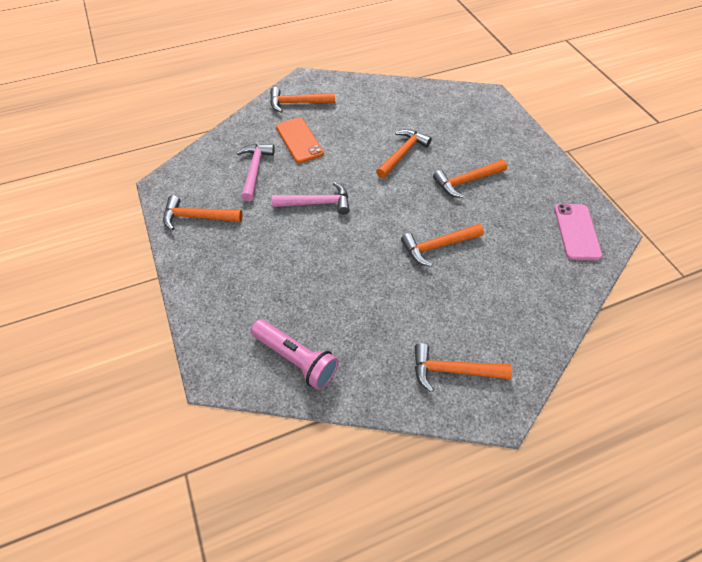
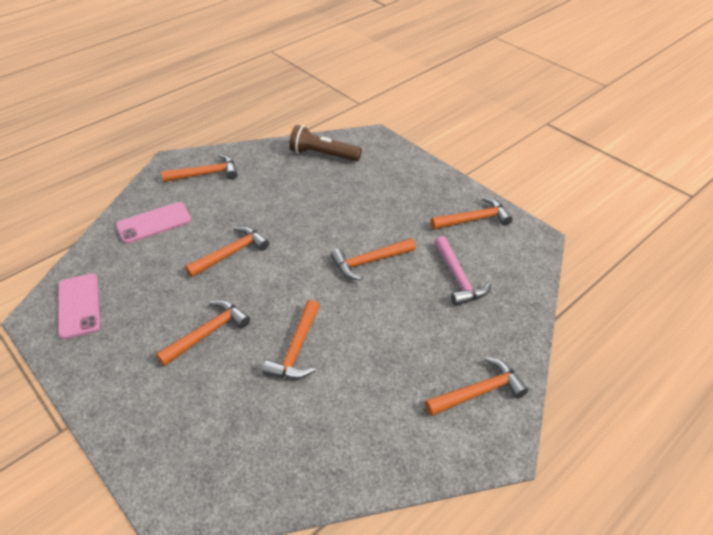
camera: 160 degrees right, 10 degrees down
(296, 359) = (323, 155): pink flashlight -> brown flashlight
(299, 140) = (435, 331): orange phone -> none
(317, 203) = (369, 262): pink hammer -> orange hammer
(516, 307) = (154, 223): none -> pink phone

